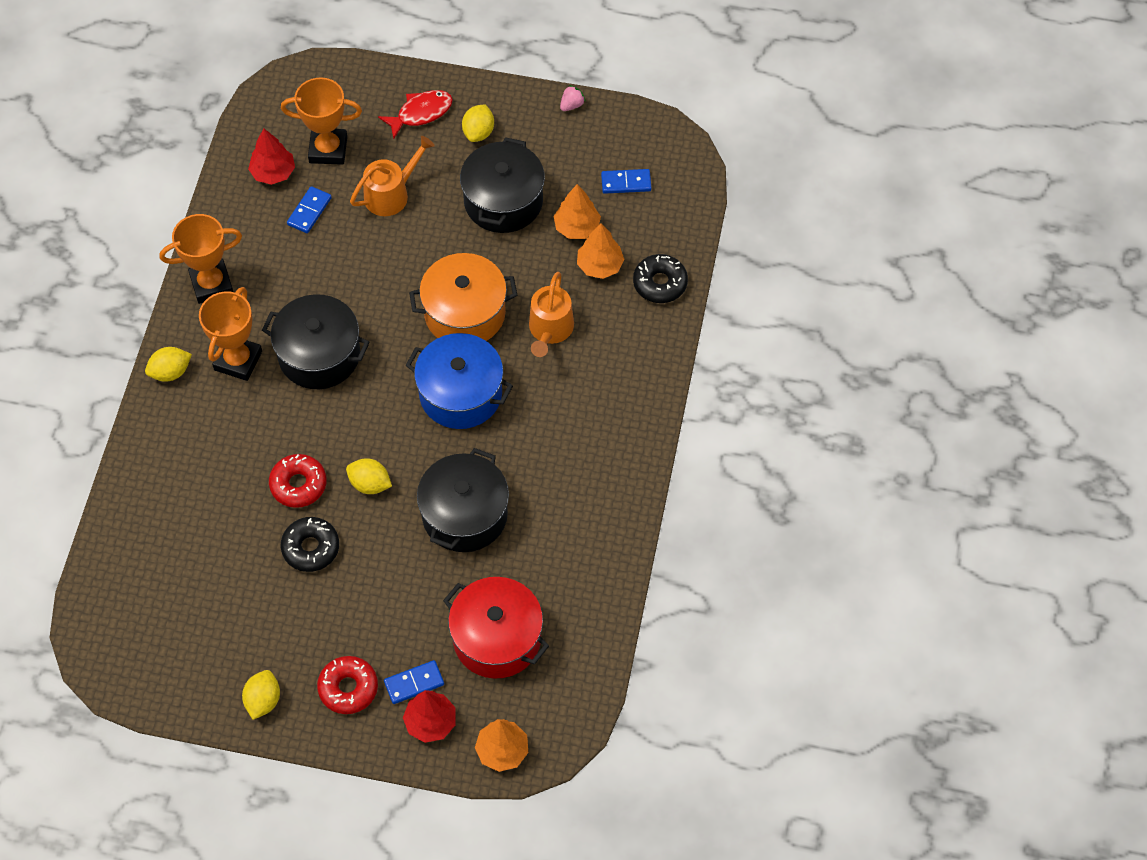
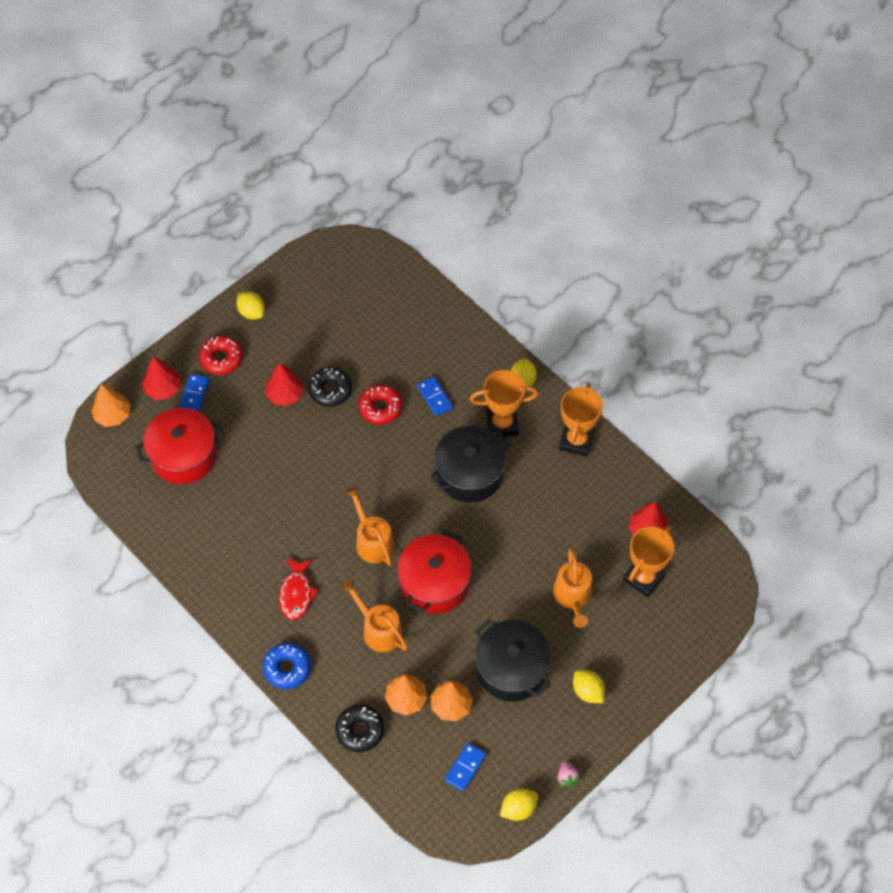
camera: 125 degrees right, 0 degrees up
(238, 360) = (502, 424): orange trophy -> orange trophy turned 60 degrees counterclockwise
(309, 211) = (595, 534): blue domino -> blue domino (434, 397)
(348, 589) = (285, 394): none -> red tree
(370, 484) = (348, 448): yellow lemon -> yellow lemon (518, 808)
(421, 113) = (634, 661): red fish -> red fish (296, 593)
(460, 394) = (372, 541): blue pot -> orange watering can
(464, 515) = (282, 489): black pot -> none
(465, 313) = (434, 583): orange pot -> red pot
(650, 381) = (287, 668): none -> blue donut

